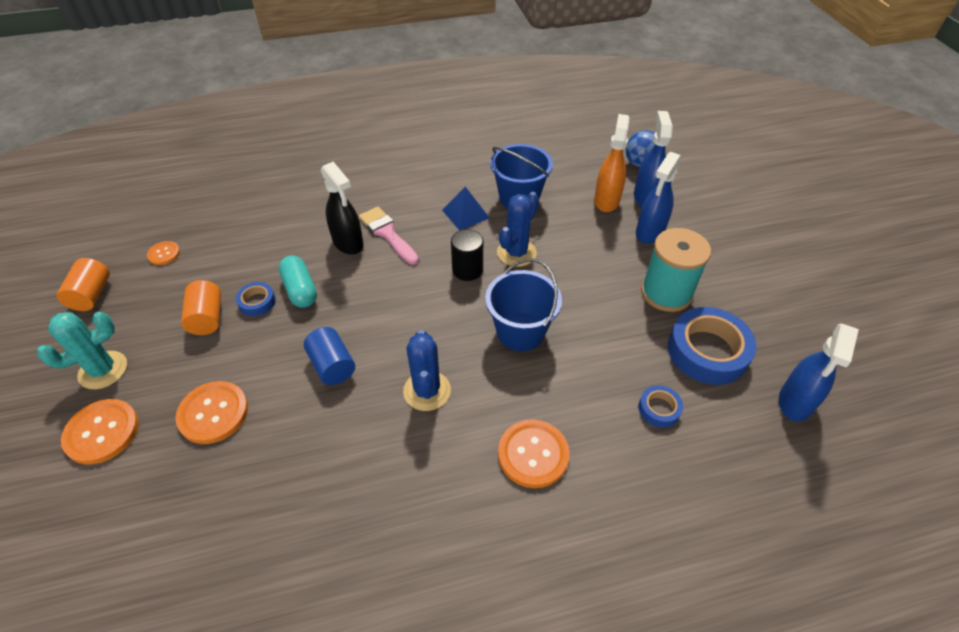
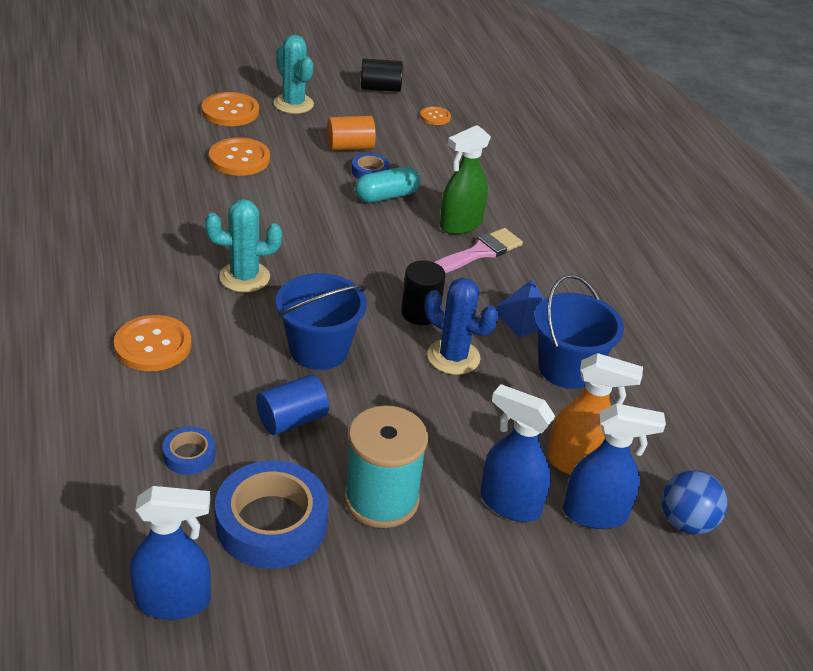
camera: 85 degrees right, 10 degrees down
(92, 295) = (380, 88): orange cylinder -> black cylinder
(332, 365) = (284, 219): blue cylinder -> blue cylinder (292, 420)
(348, 243) = (460, 225): black spray bottle -> green spray bottle
(427, 391) = (244, 277): blue cactus -> turquoise cactus
(795, 402) = (174, 601): blue spray bottle -> blue spray bottle turned 150 degrees clockwise

